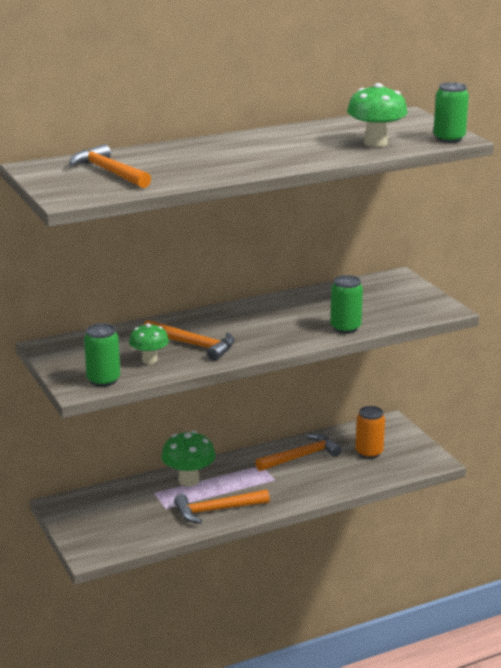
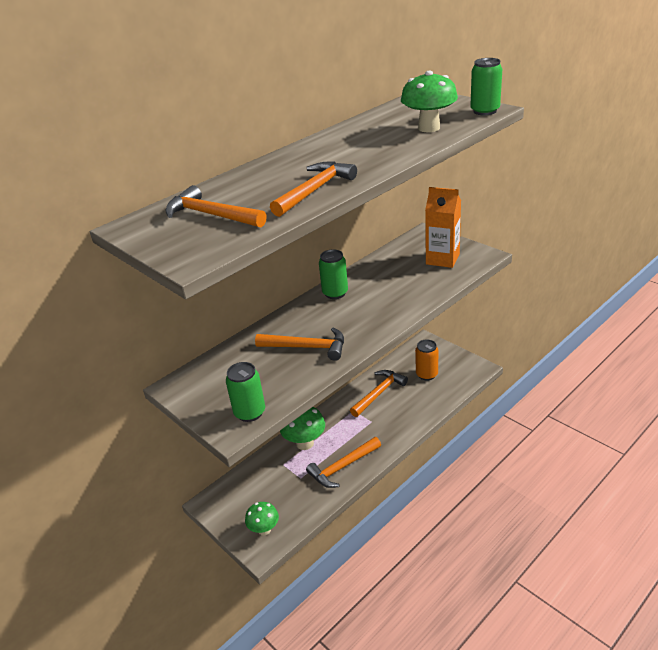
camera: 15 degrees left, 10 degrees up
(149, 360) = (278, 376): green mushroom -> green mushroom (264, 530)
(214, 171) = (314, 190): none -> orange hammer
(345, 328) = (421, 294): green can -> green can (335, 293)
(396, 303) = (442, 259): none -> orange carton

